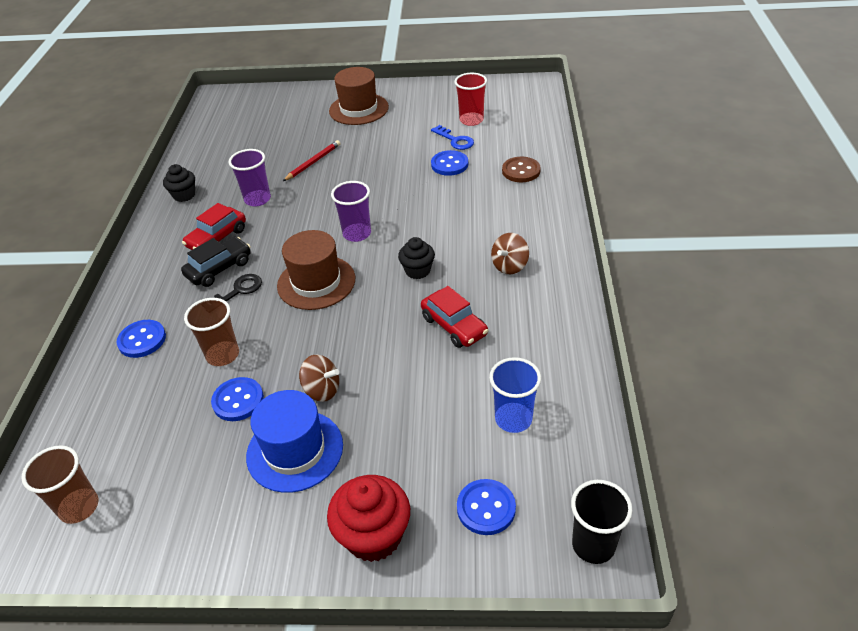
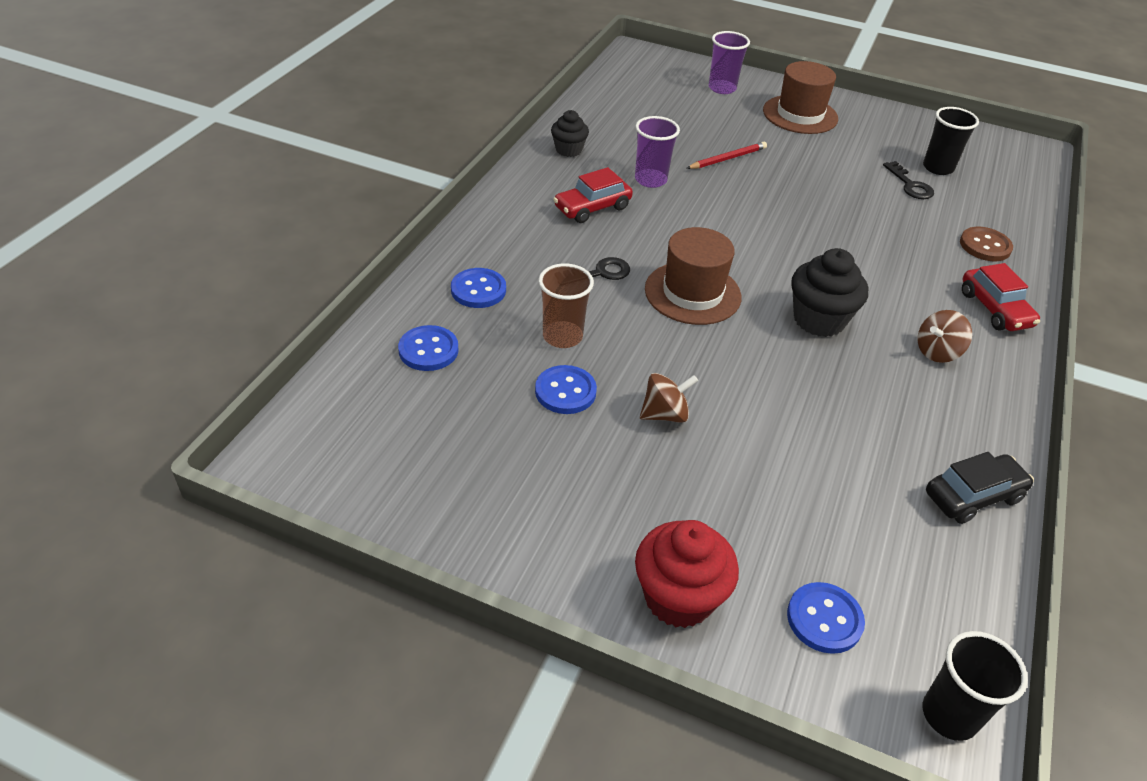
camera: 15 degrees right, 0 degrees up
(79, 507) = (362, 441): brown cup -> none
(219, 268) = (585, 241): black car -> black car (973, 496)
(295, 450) = (614, 469): blue hat -> none
(322, 390) = (665, 414): brown spinning top -> brown spinning top turned 60 degrees counterclockwise
(357, 234) = (757, 254): purple cup -> purple cup (722, 88)
(417, 271) = (819, 320): black cupcake -> black cupcake, size x1.62
(449, 164) = (894, 211): blue button -> blue button (428, 350)
(454, 326) = (846, 398): red car -> red car (995, 309)
(455, 140) = (910, 185): blue key -> black key
(471, 120) = (938, 168): red cup -> black cup
(513, 419) = (889, 530): blue cup -> none

